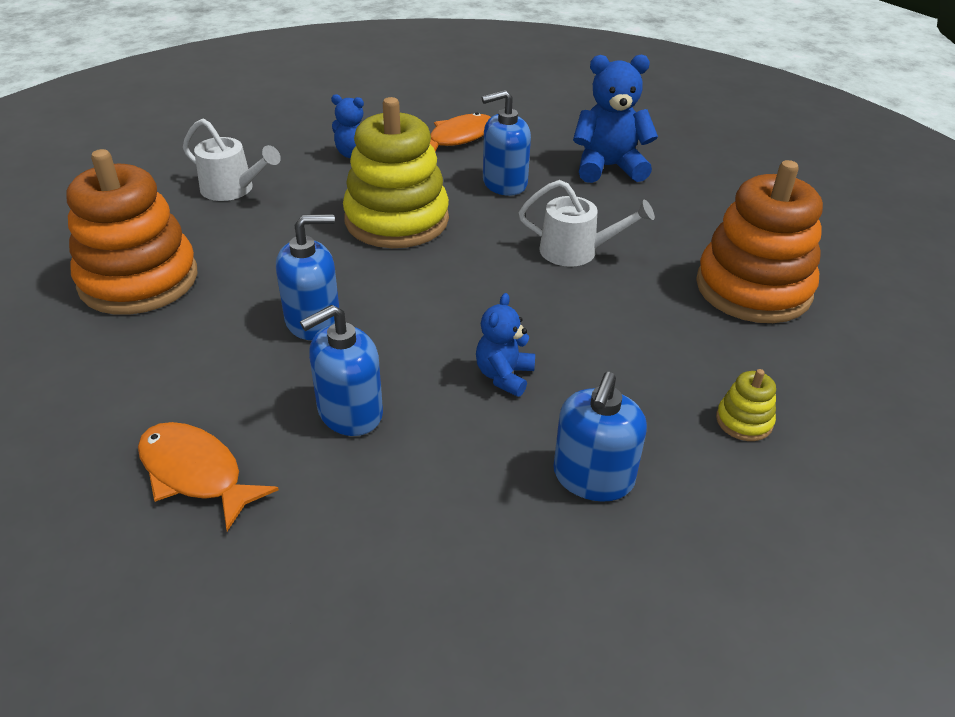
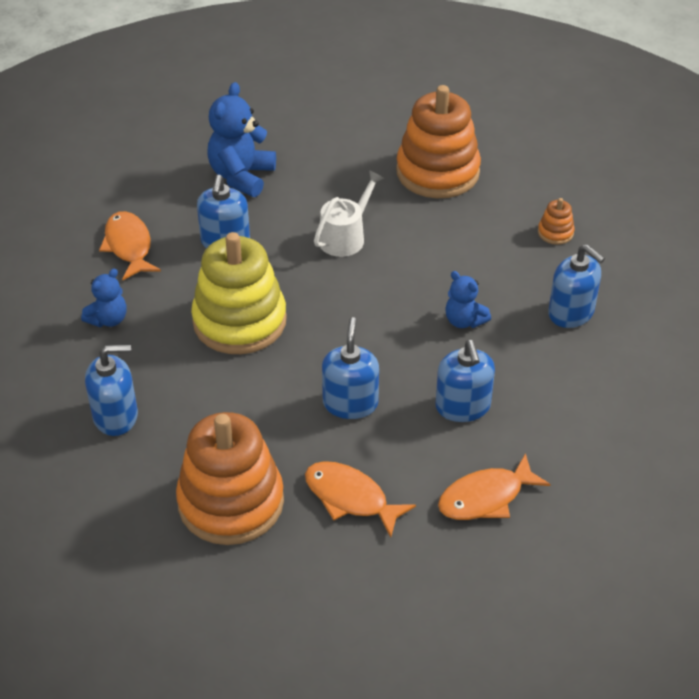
camera: 65 degrees left, 5 degrees up
(165, 358) = (350, 498): none -> orange fish
(232, 189) = (116, 416): white watering can -> blue soap dispenser
(744, 421) = (555, 233): yellow stacking toy -> orange stacking toy

